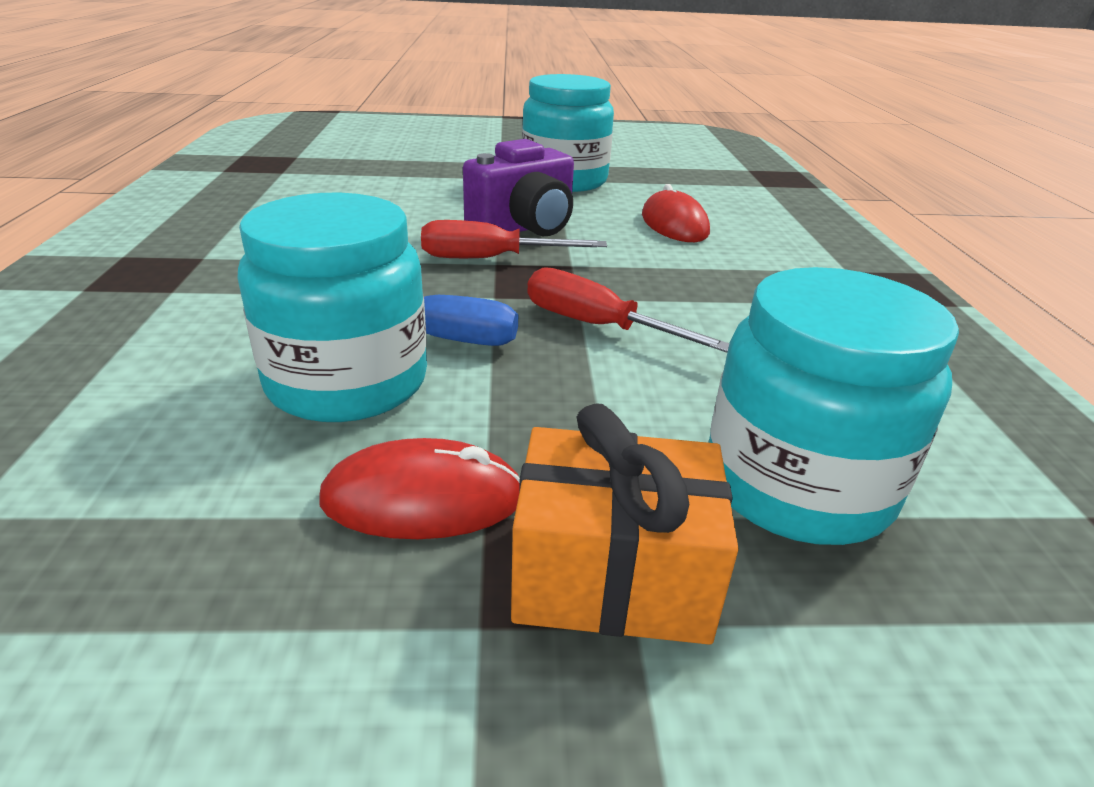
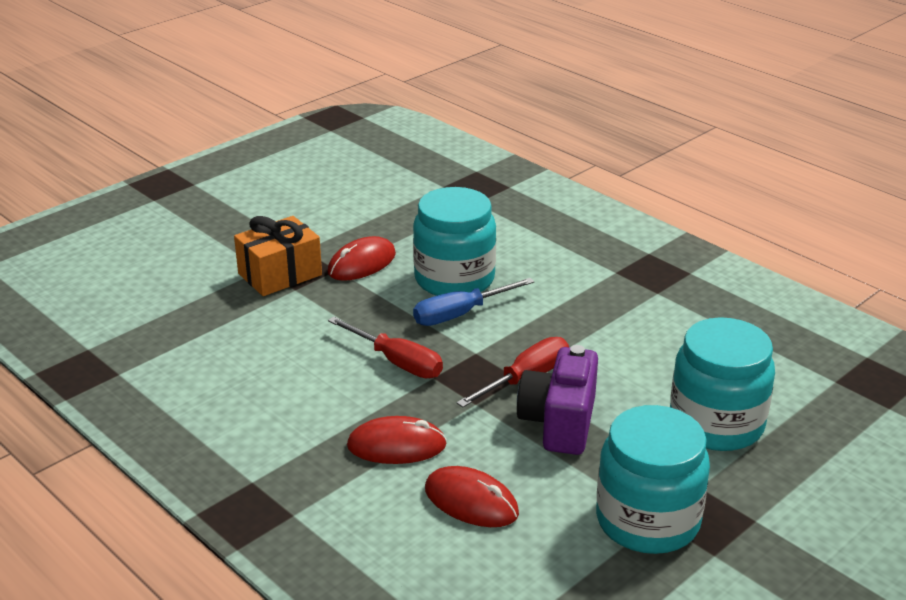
camera: 140 degrees right, 0 degrees up
(597, 326) = (397, 362): red screwdriver -> red screwdriver turned 45 degrees clockwise
(695, 270) = (396, 445): none -> red mouse
(797, 485) = (239, 329): turquoise jar -> turquoise jar (716, 424)

